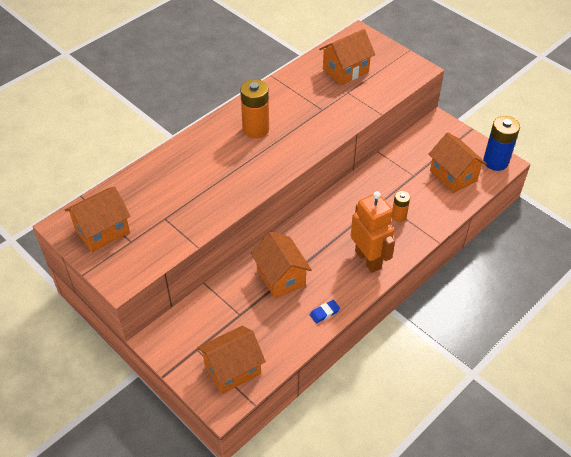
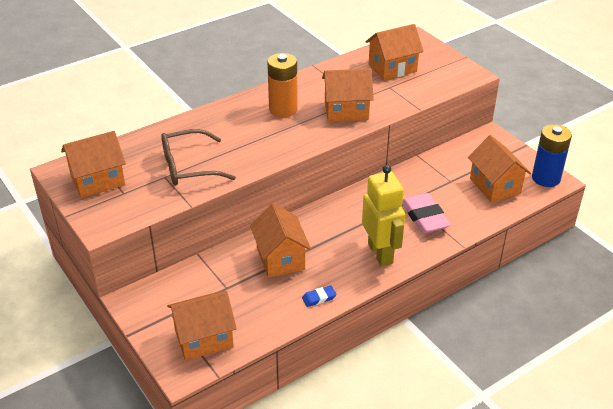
camera: 10 degrees right, 10 degrees down
(184, 205) = (188, 167): none -> brown glasses
(314, 123) = (346, 111): none -> orange house
(368, 259) = (380, 253): orange robot -> yellow robot
(399, 216) = (425, 217): orange battery -> pink eraser

